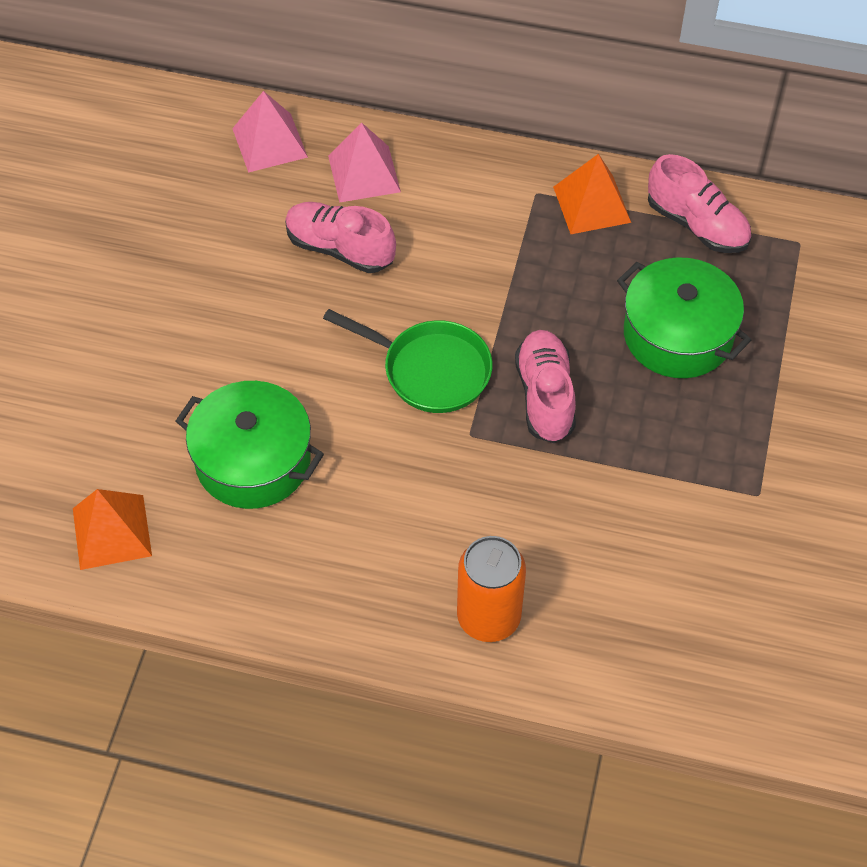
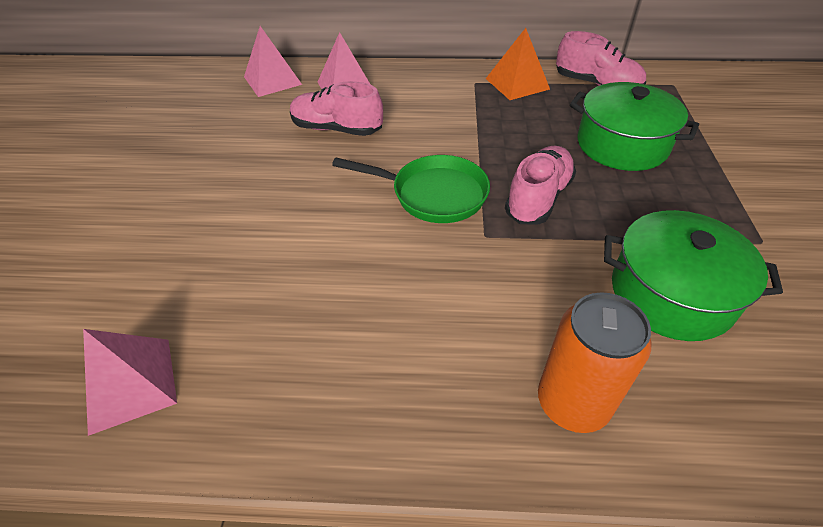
camera: 10 degrees left, 10 degrees down
(112, 531) = (131, 384): orange pyramid -> pink pyramid
(253, 461) = (284, 289): green pot -> green pot (671, 293)
(545, 396) = (538, 198): pink shoe -> pink shoe turned 45 degrees clockwise

